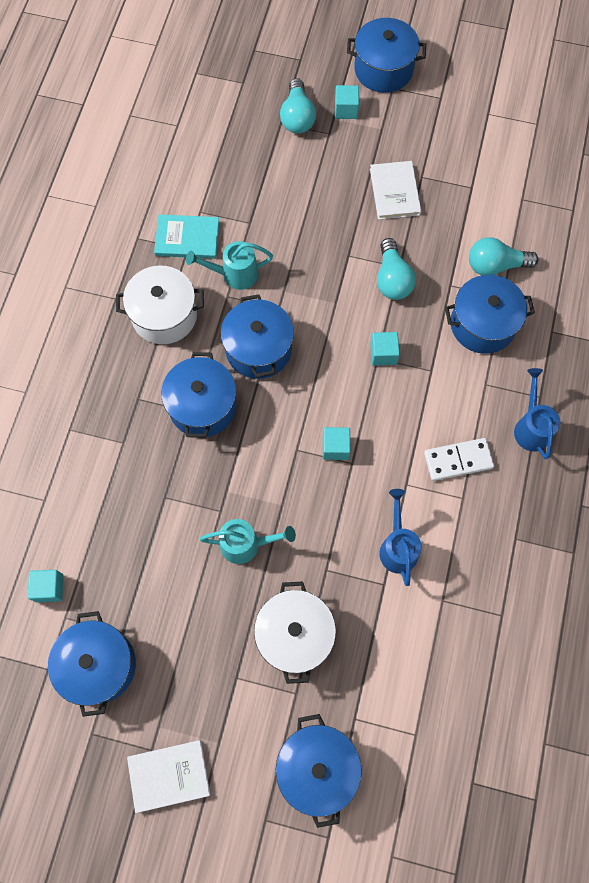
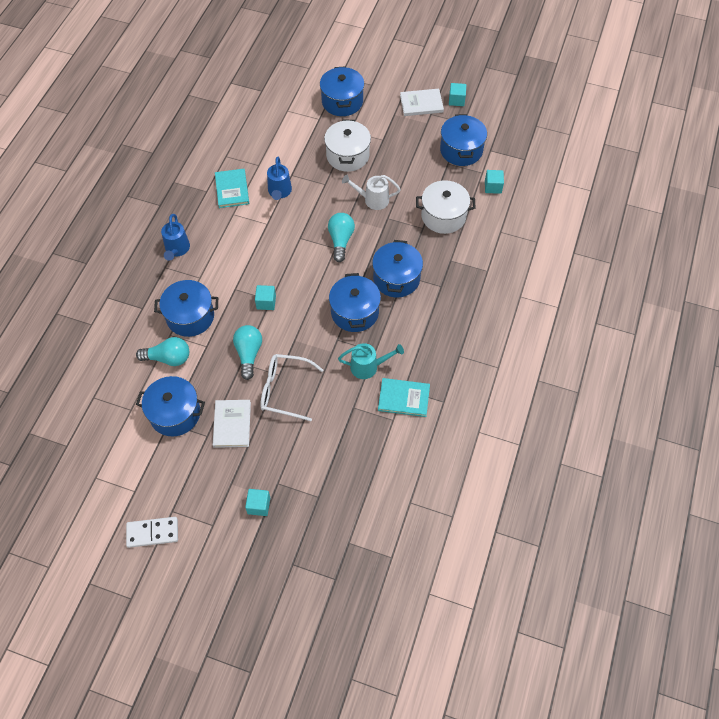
camera: 175 degrees left, 10 degrees down
(164, 315) = (422, 340): white pot -> white pot (443, 216)
(246, 544) = (372, 200): turquoise watering can -> white watering can
(297, 117) = (303, 502): turquoise light bulb -> turquoise light bulb (341, 240)
(335, 447) = (309, 247): turquoise cube -> turquoise cube (456, 100)
(337, 237) = (285, 390): none -> white glasses
(383, 69) = (217, 546): blue pot -> blue pot (175, 413)
(458, 460) = (230, 234): white domino -> white domino (152, 532)
(475, 545) = (232, 189): none -> turquoise book

